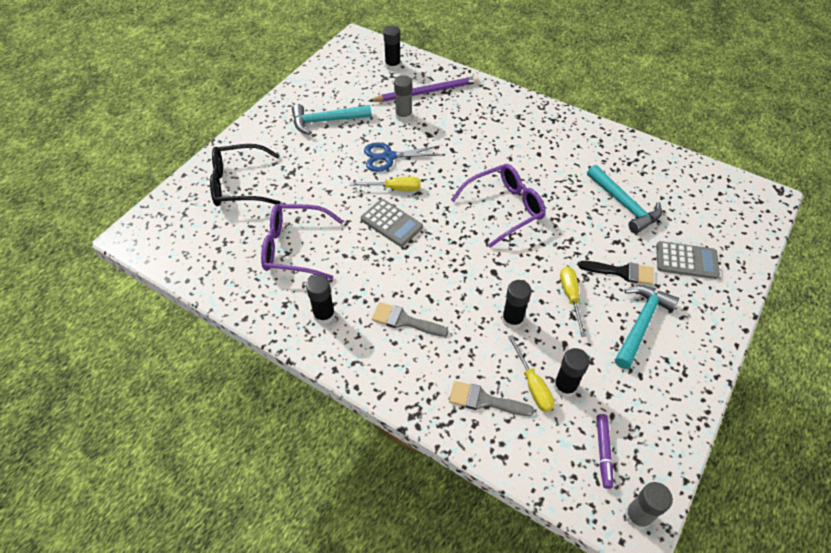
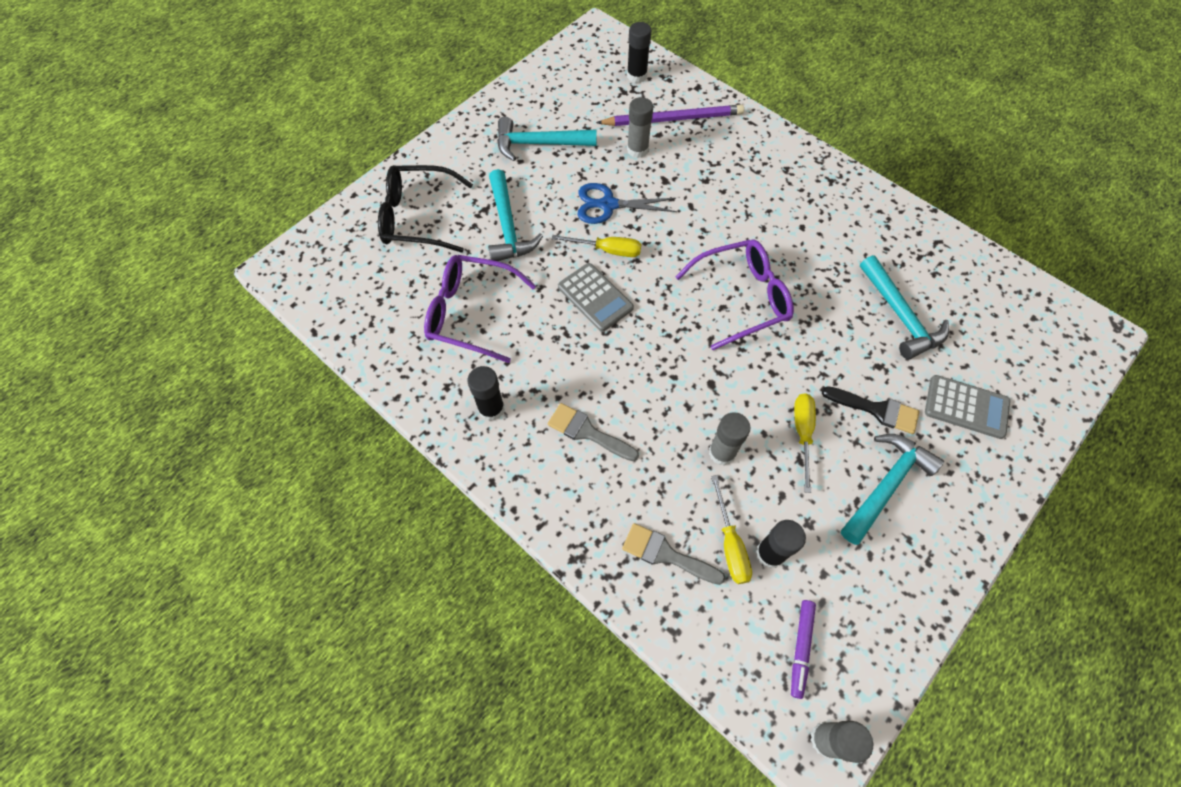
camera: 10 degrees right, 10 degrees up
(313, 182) = (508, 226): none -> turquoise hammer
(512, 319) = (722, 452): black glue stick -> grey glue stick

